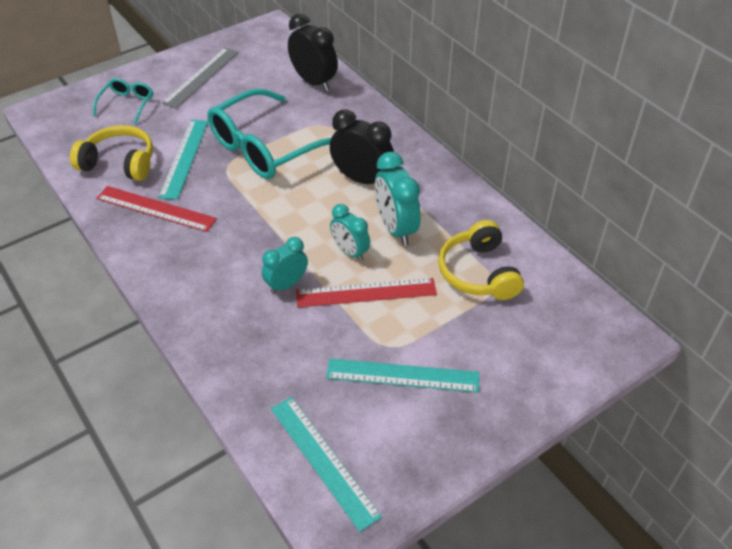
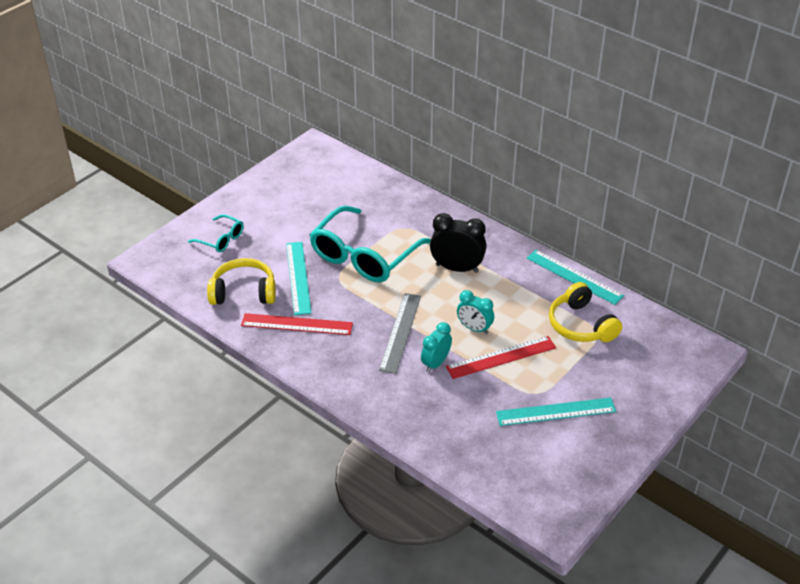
camera: 15 degrees left, 5 degrees down
(127, 104) = (221, 239): turquoise glasses -> turquoise glasses turned 120 degrees clockwise
(201, 77) = (275, 203): grey ruler -> grey ruler (400, 332)
(314, 82) = (377, 191): black clock -> none
(323, 460) = (524, 482): turquoise ruler -> turquoise ruler (574, 277)
(395, 229) = (502, 303): turquoise clock -> none

